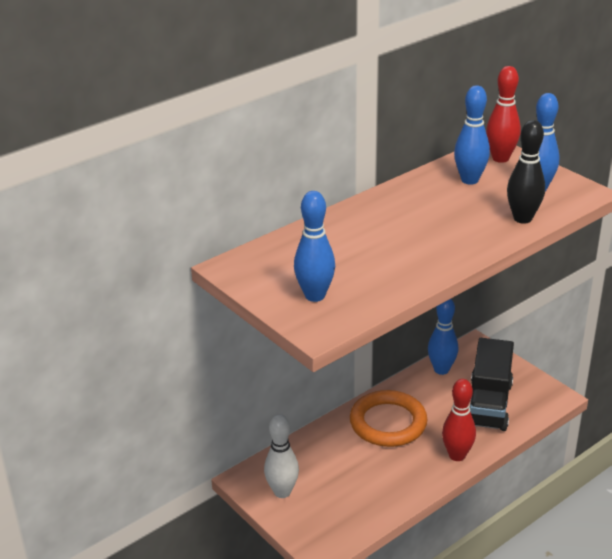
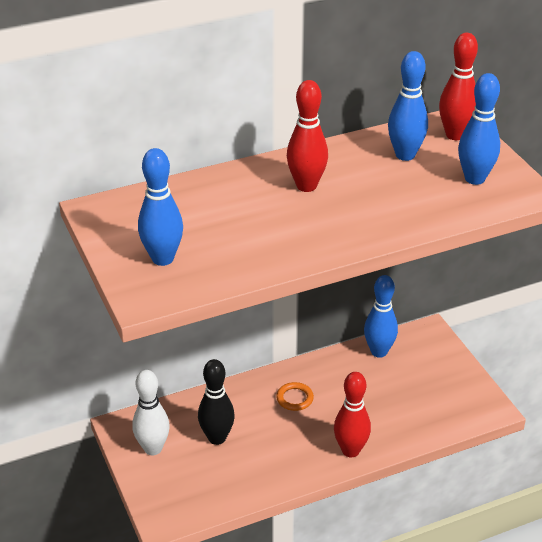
camera: 15 degrees right, 5 degrees up
(388, 423) = (294, 398): orange ring -> orange ring, size x0.44
(402, 217) = (306, 186): none -> red bowling pin
(489, 404) = (412, 401): black truck -> none
(522, 218) = (436, 211): black bowling pin -> black bowling pin (217, 438)

